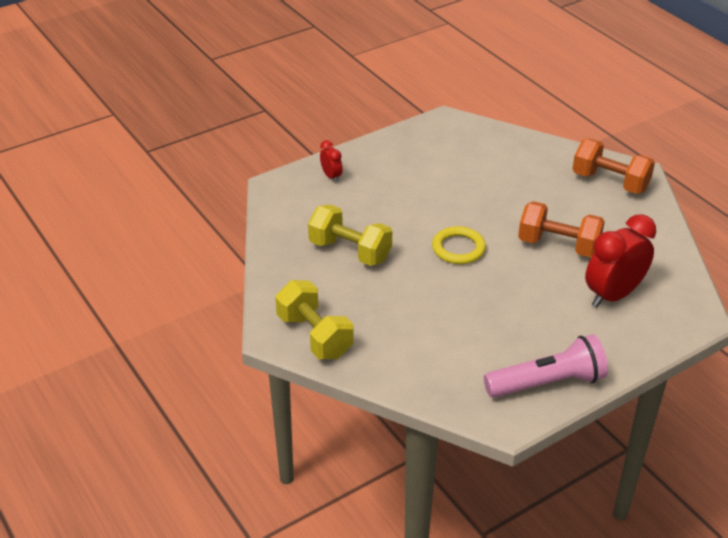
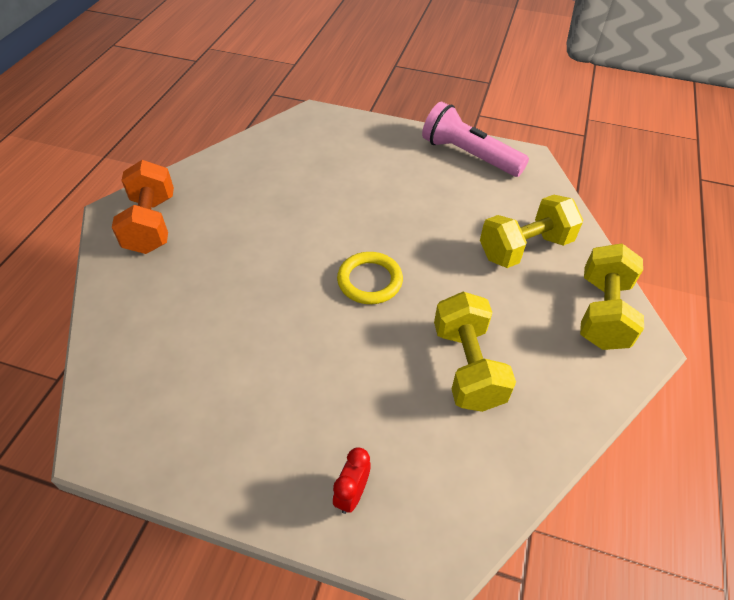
camera: 130 degrees left, 10 degrees up
(408, 340) = (525, 248): none -> yellow dumbbell
(558, 245) = (295, 216): orange dumbbell -> none
(613, 295) = (332, 161): red clock -> none

